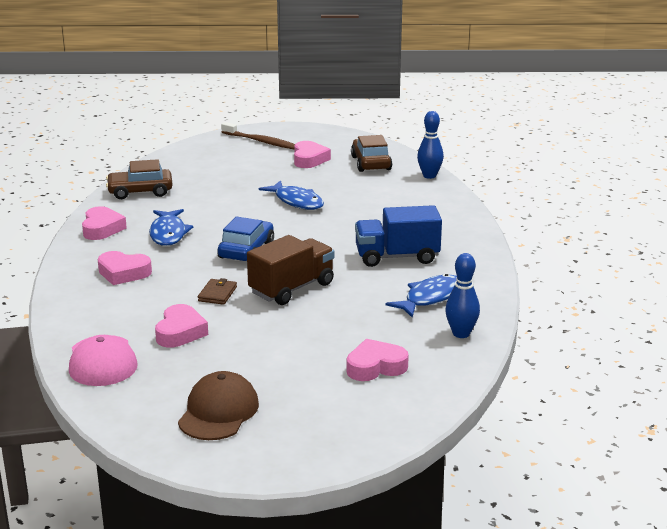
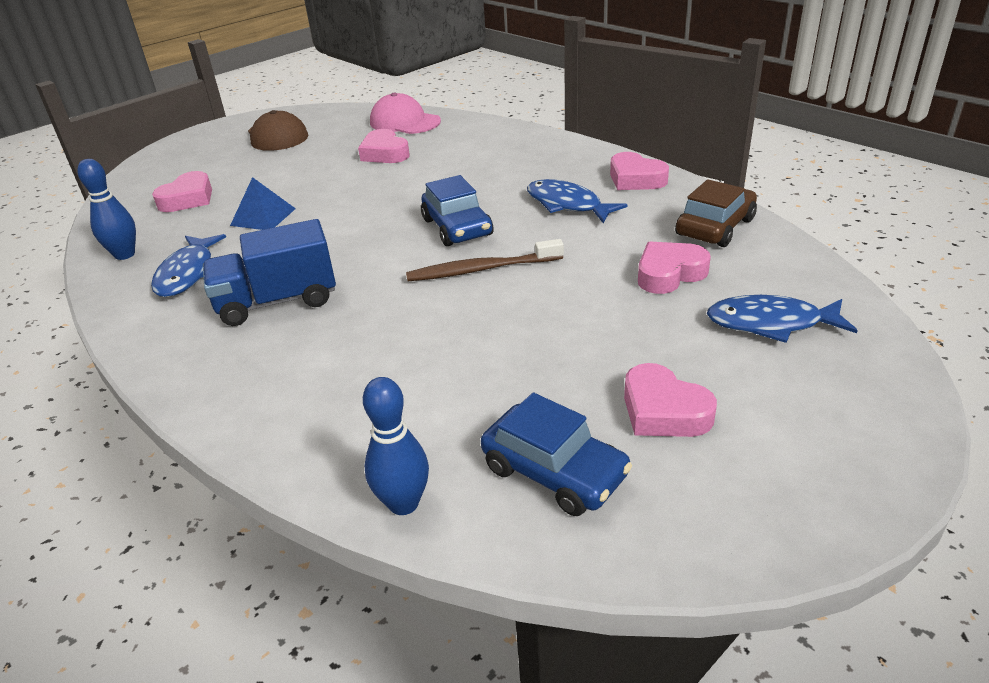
camera: 140 degrees right, 10 degrees up
(123, 273) = (520, 162): pink heart -> pink heart (669, 274)
(217, 294) = (407, 184): brown wallet -> none
(261, 141) = (821, 406): brown toothbrush -> brown toothbrush (482, 269)
(292, 288) = (348, 217): brown truck -> none
(296, 201) = (521, 314): blue fish -> blue fish (771, 323)
(341, 318) = (263, 217): none -> blue pyramid
(371, 163) = (554, 472): brown car -> blue car
(397, 257) = (277, 301): blue truck -> blue truck turned 150 degrees counterclockwise

